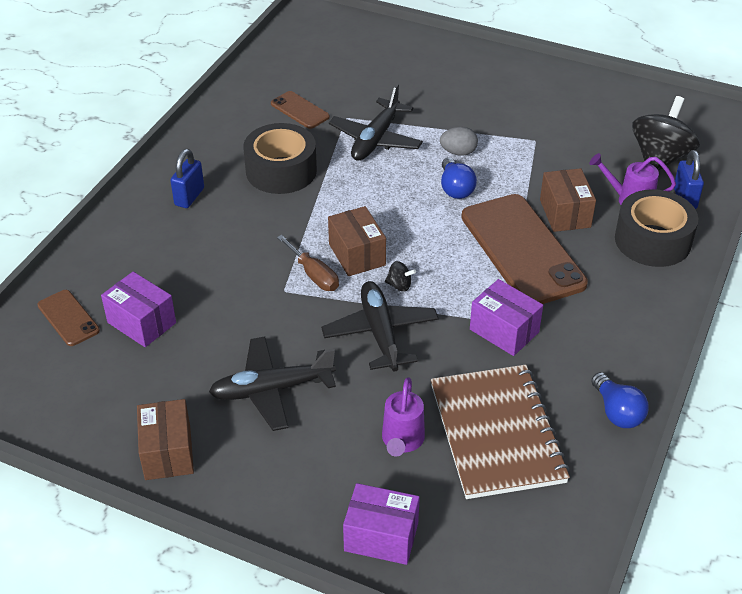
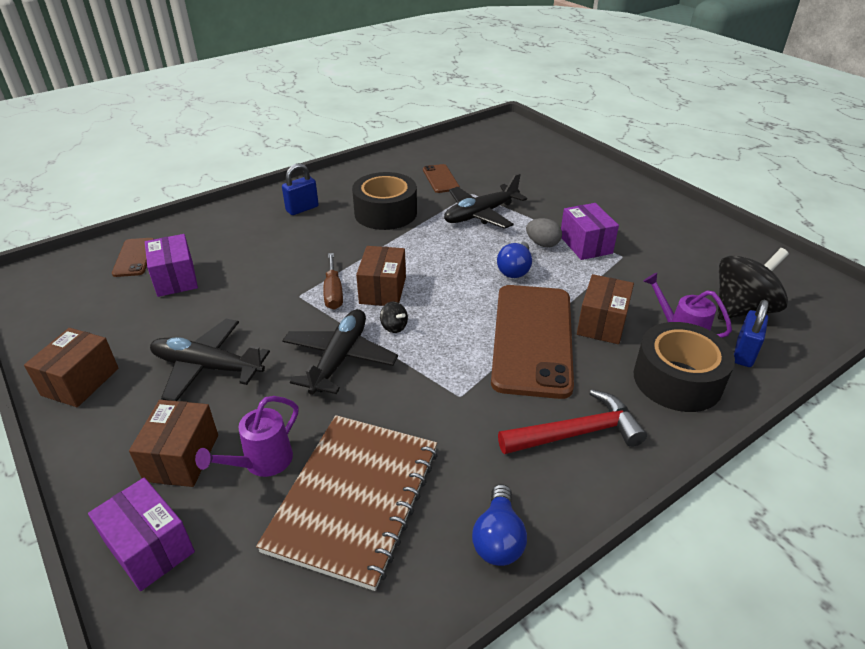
camera: 30 degrees right, 5 degrees down
(333, 468) = (182, 457): none -> brown box
(504, 331) = (451, 403): purple box -> purple box (585, 245)
(612, 313) = (577, 433): none -> red hammer

